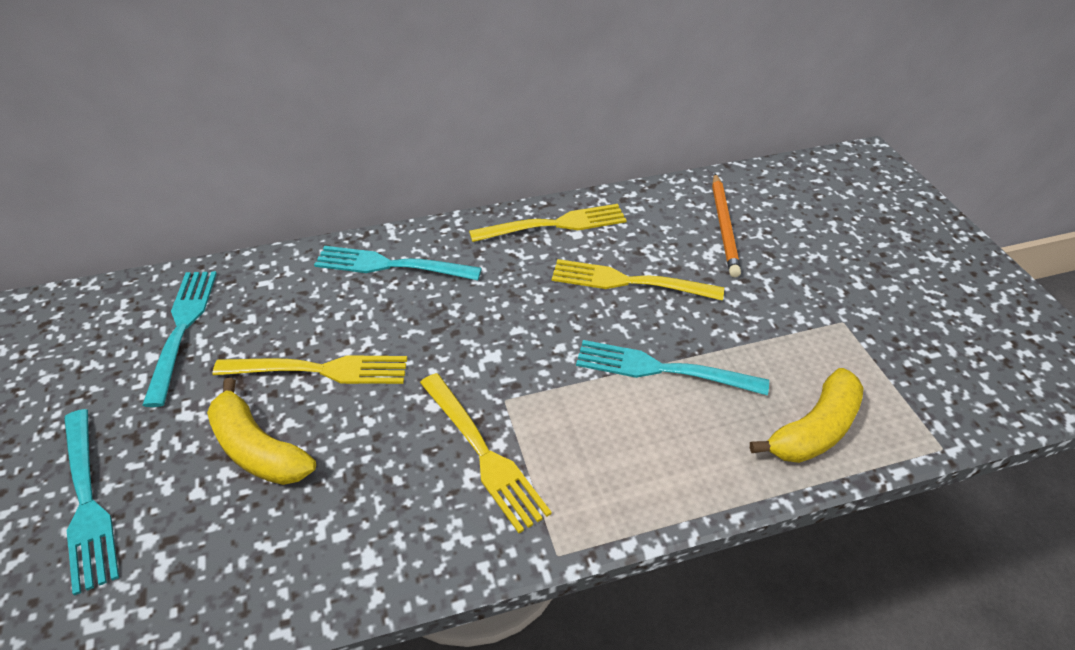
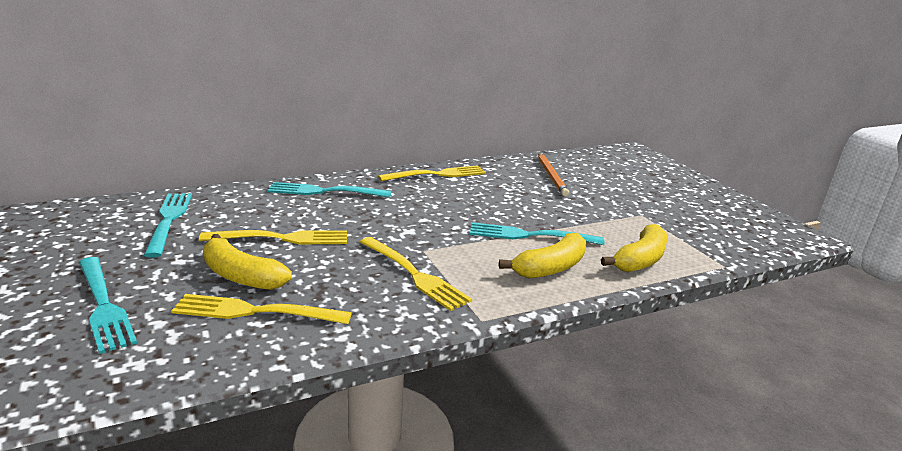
camera: 10 degrees left, 20 degrees down
(629, 282) = (495, 198): yellow fork -> yellow fork (256, 311)
(676, 444) = (550, 268): none -> yellow banana

